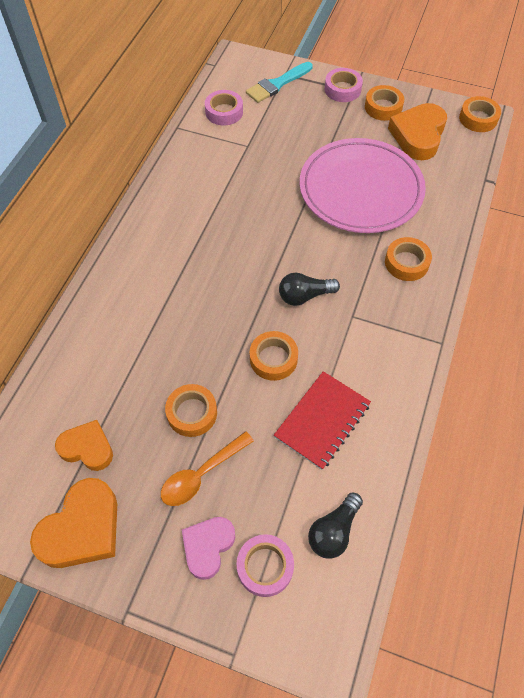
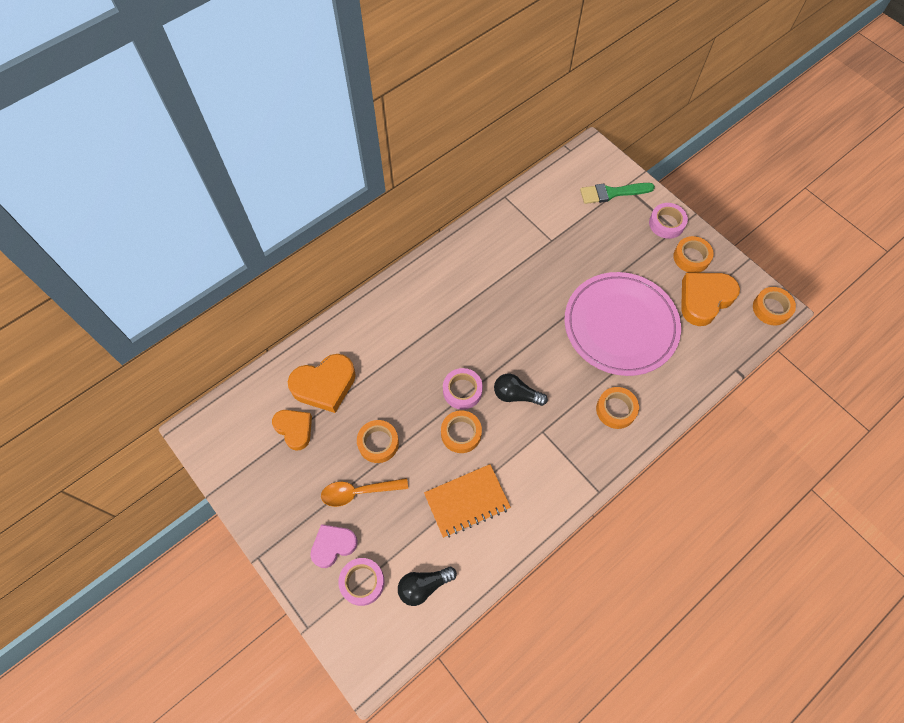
camera: 30 degrees right, 5 degrees up
(82, 529) = (261, 485): orange heart -> orange heart (324, 385)
(224, 112) = (551, 199): pink tape -> pink tape (462, 391)
(277, 84) = (612, 193): turquoise brush -> green brush
(322, 420) = (467, 501): red notebook -> orange notebook

